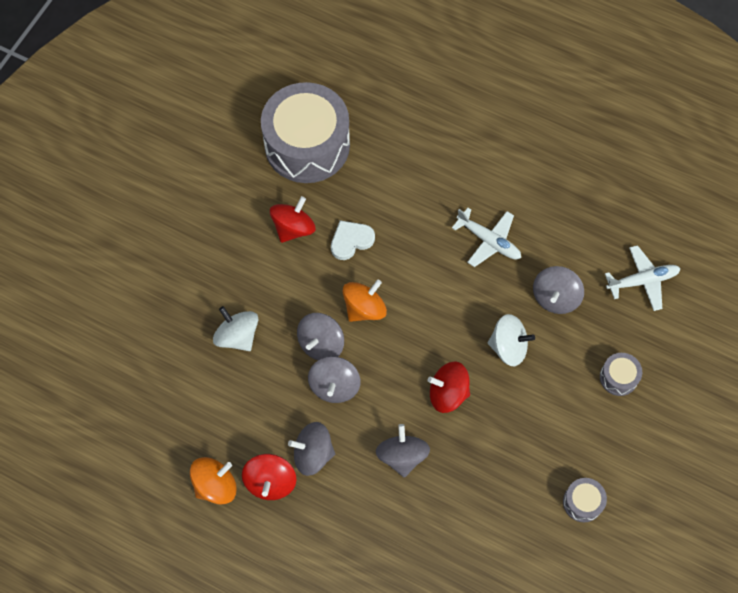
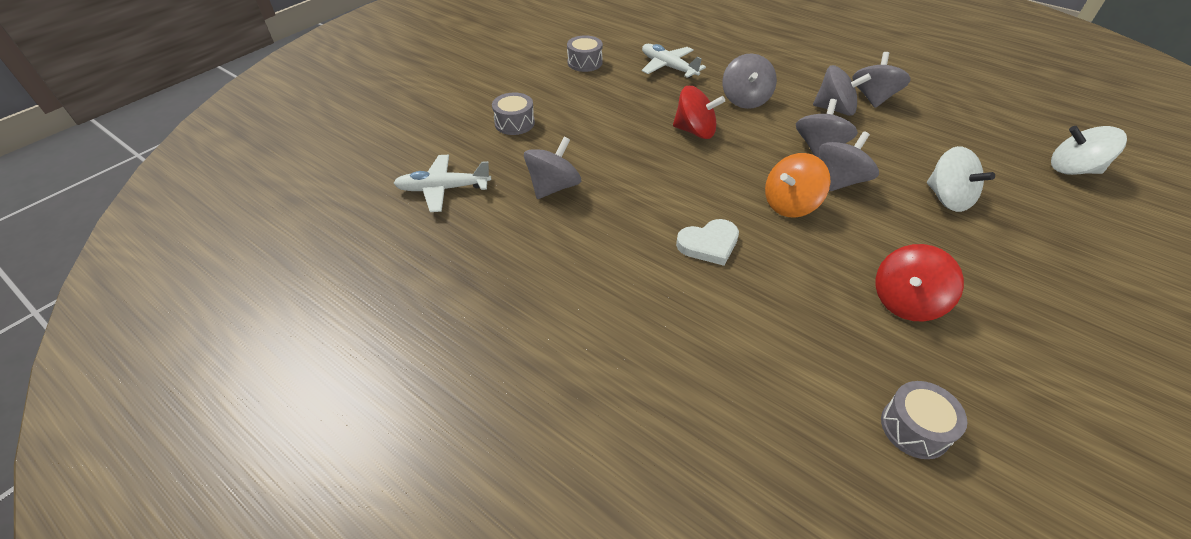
camera: 170 degrees left, 20 degrees down
(215, 485) = (927, 101): orange spinning top -> none
(270, 482) = (873, 98): red spinning top -> grey spinning top
(307, 145) = (914, 428): grey drum -> grey drum, size x0.41
(351, 240) = (815, 275): white heart -> white heart (709, 244)
(489, 241) = (619, 250): white plane -> white plane (668, 67)
(508, 347) = (622, 155): white spinning top -> white spinning top (1072, 169)

